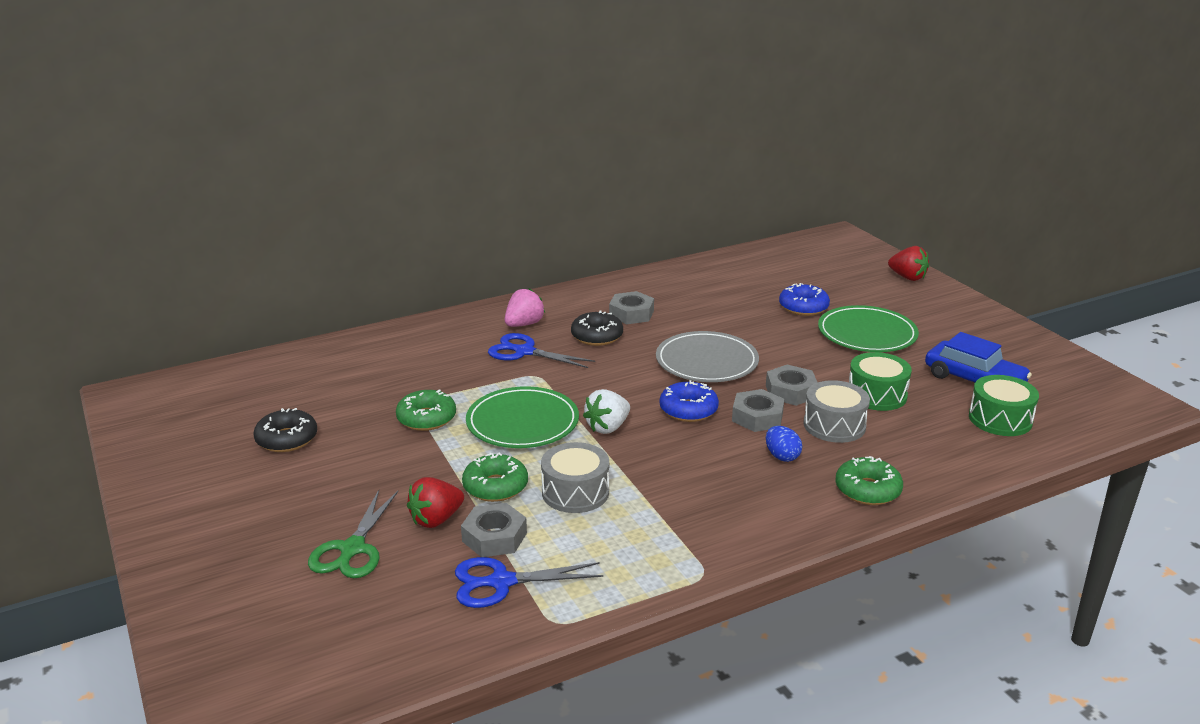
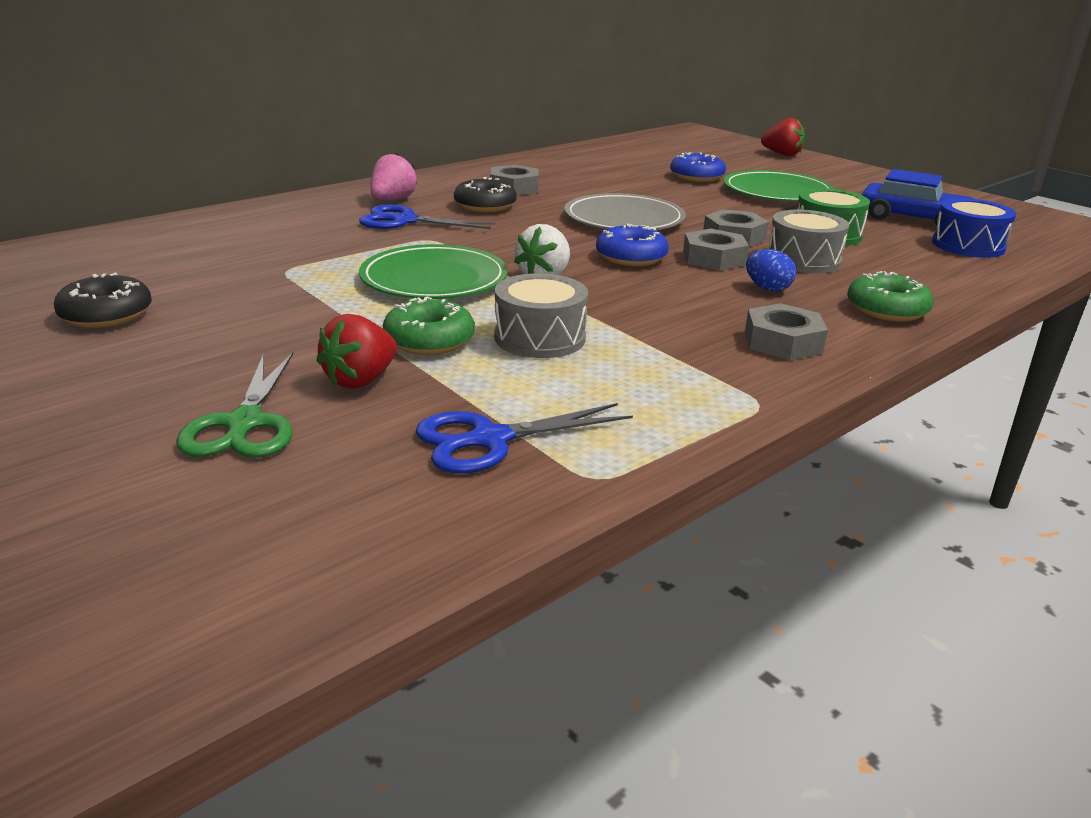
camera: 15 degrees left, 0 degrees up
(426, 418) = (304, 283): green donut -> none
(494, 537) = (454, 391): grey nut -> grey nut (783, 342)
(1000, 419) = (968, 245): green drum -> blue drum

